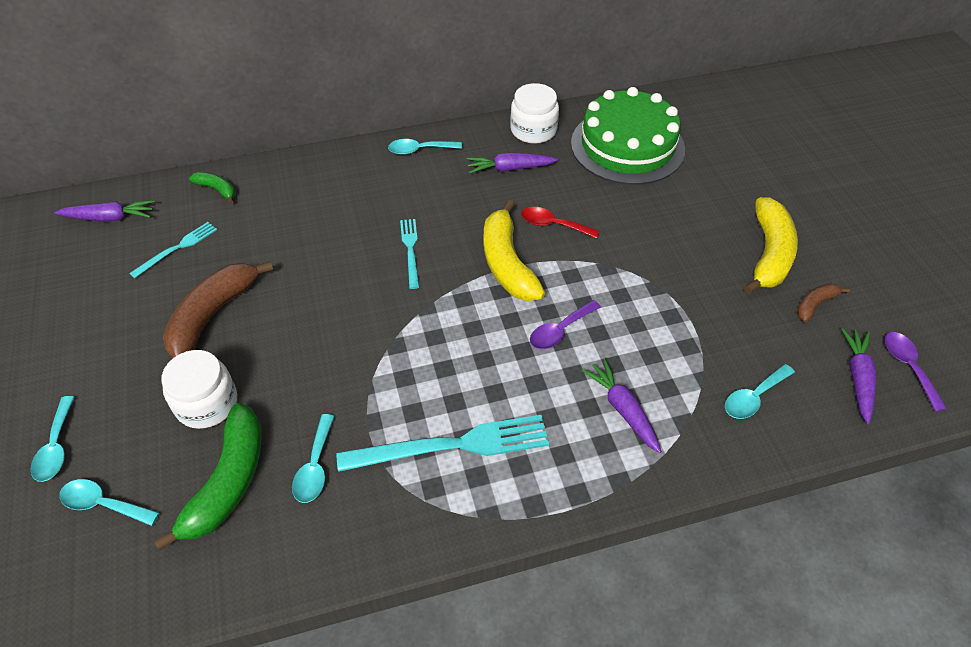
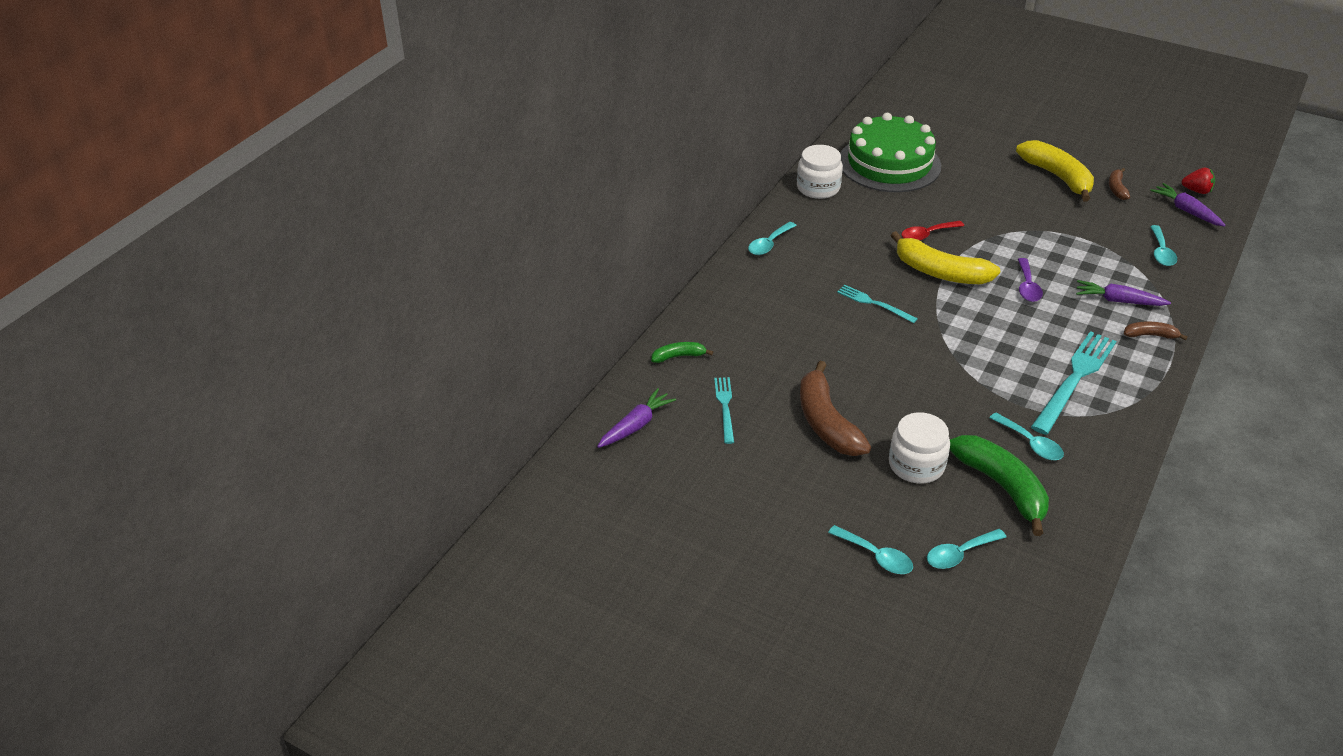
camera: 45 degrees left, 10 degrees down
(509, 169) = (845, 219): purple carrot -> none
(595, 466) = (1150, 335): none -> brown banana
(908, 367) = (1197, 191): purple spoon -> red strawberry

